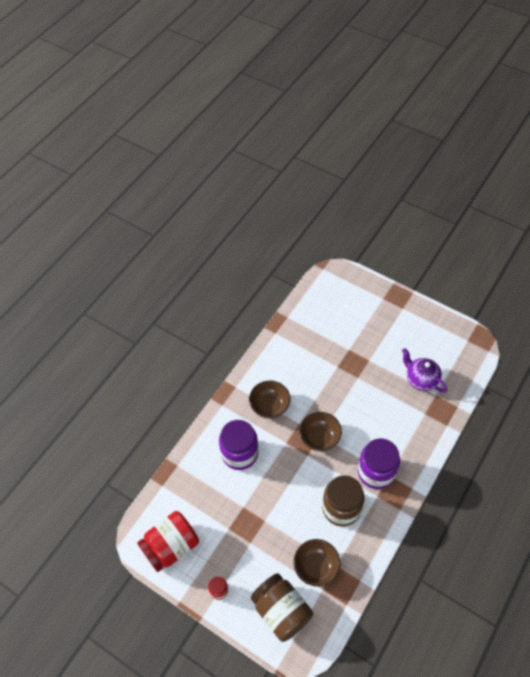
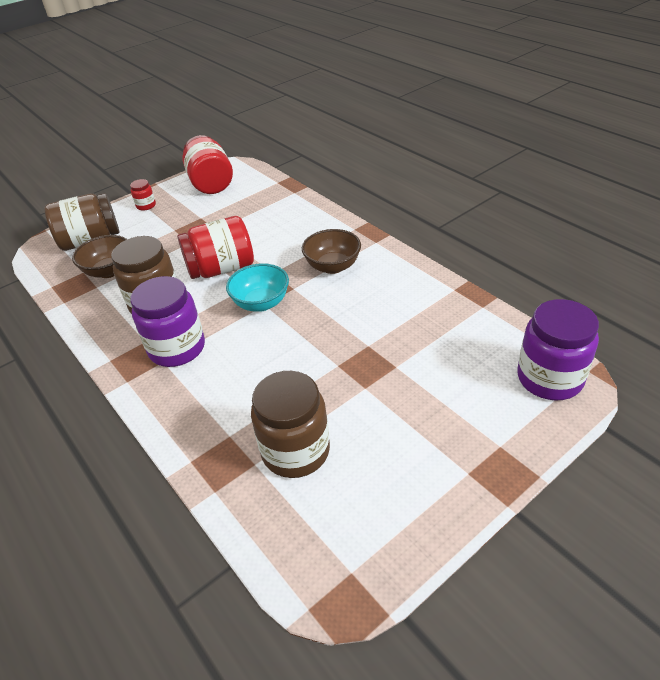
camera: 110 degrees right, 15 degrees down
(239, 453) = (281, 234): purple jar -> purple jar (549, 378)
(291, 480) = (221, 269): none -> red jar
(319, 438) = (261, 303): brown bowl -> turquoise bowl
(420, 379) = (295, 451): purple teapot -> brown jar

